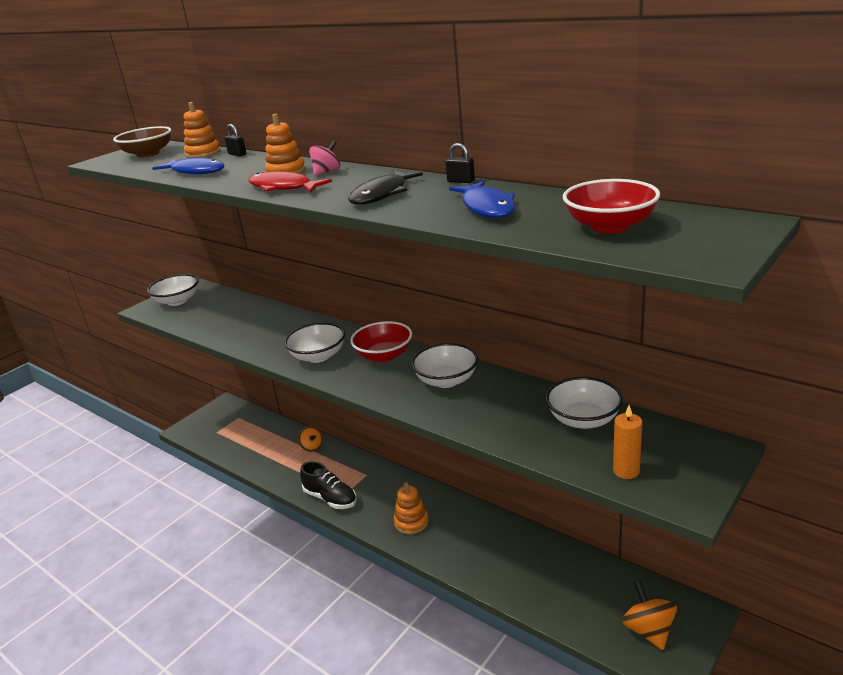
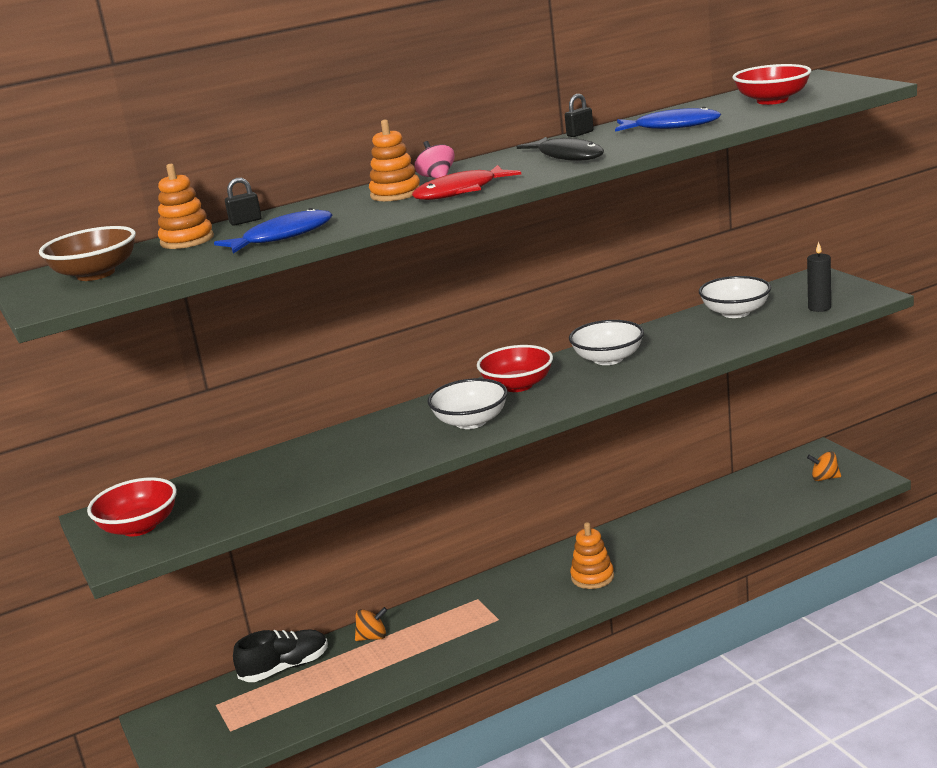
camera: 65 degrees left, 5 degrees down
(177, 301) = (139, 527): white bowl -> red bowl
(330, 498) = (498, 631): black shoe -> black shoe (285, 668)
(626, 471) = (819, 308): orange candle -> black candle
(648, 630) = (824, 478): orange spinning top -> orange spinning top, size x0.66

